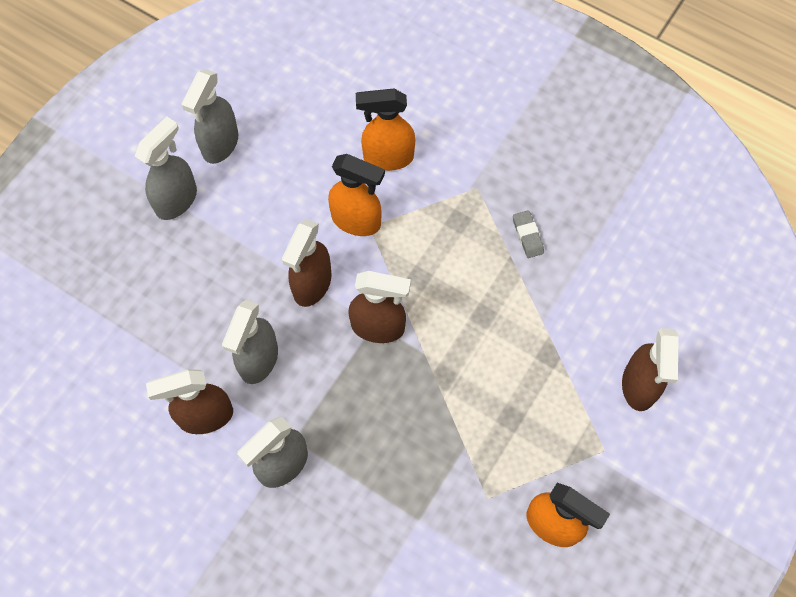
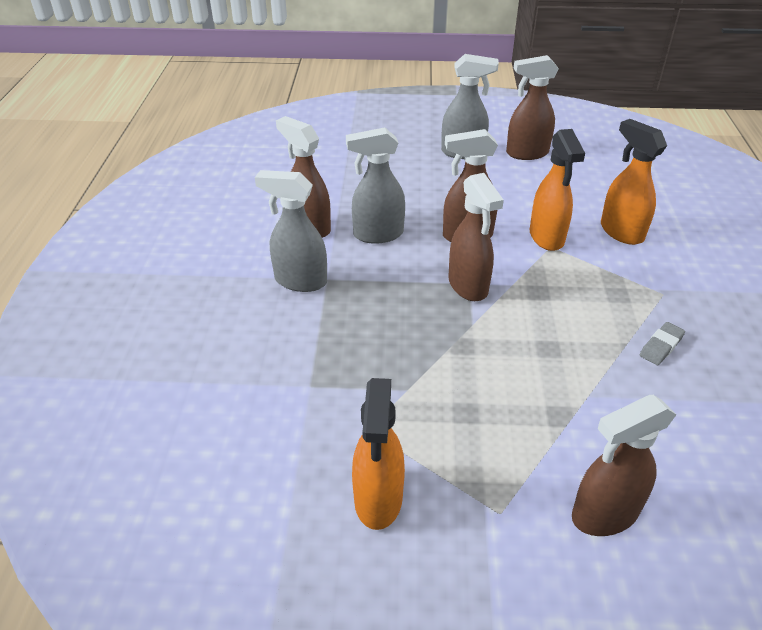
camera: 60 degrees right, 25 degrees down
(220, 144) = (526, 153): grey spray bottle -> brown spray bottle

